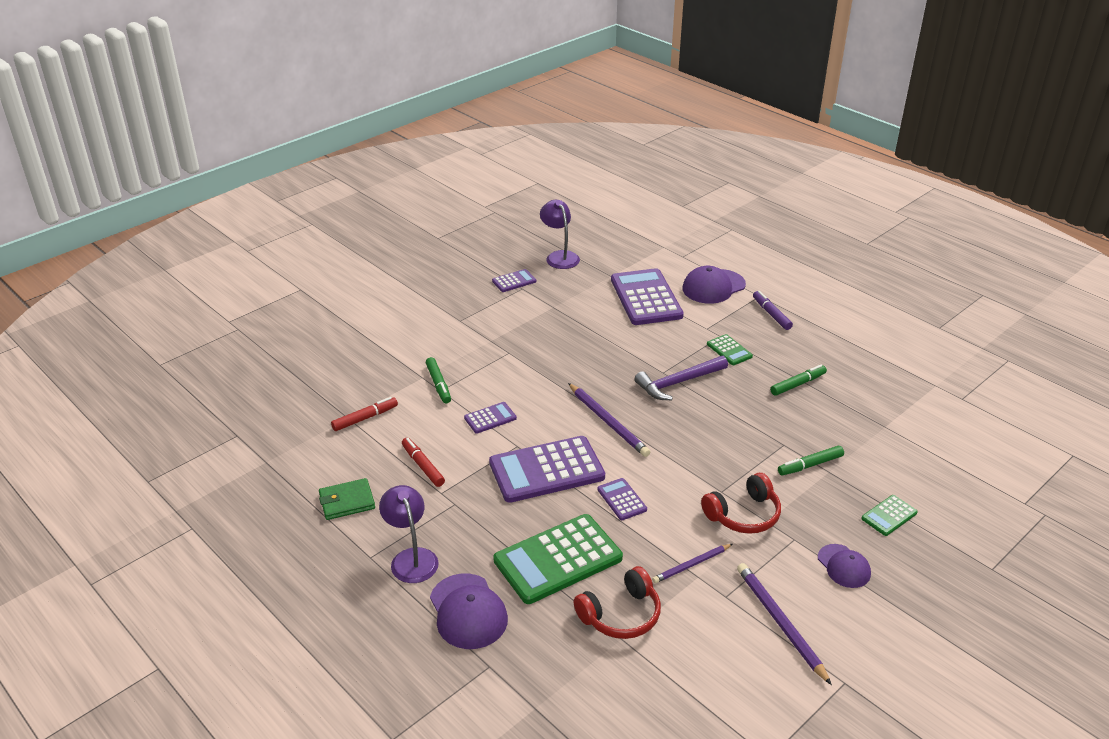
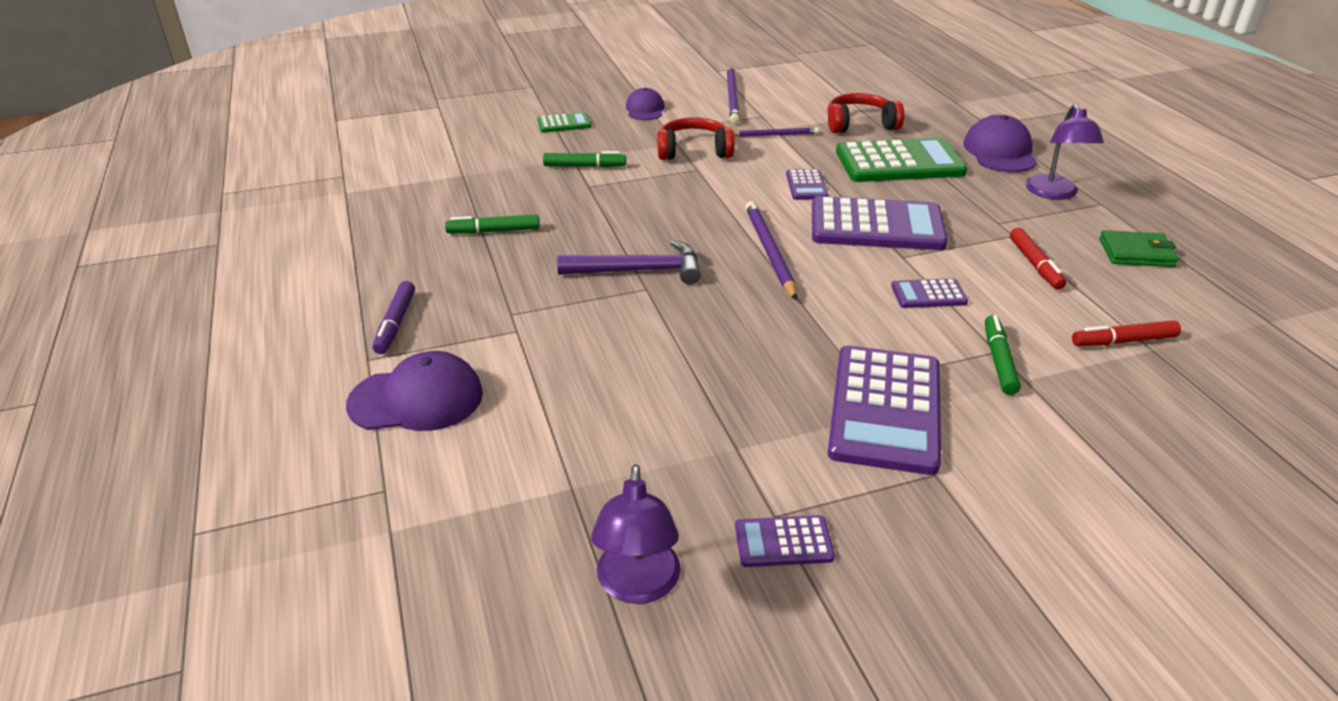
camera: 155 degrees left, 0 degrees up
(646, 298) = (554, 413): purple calculator -> purple calculator (885, 409)
(729, 350) = (524, 291): green calculator -> none

